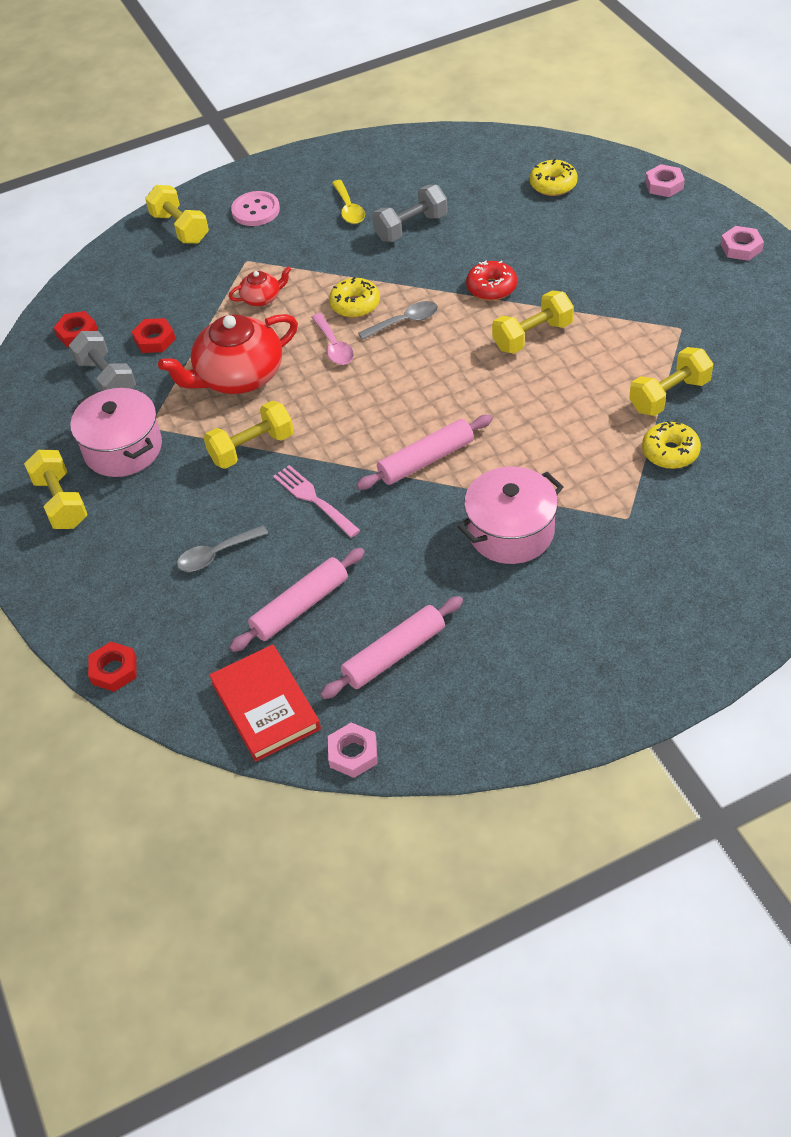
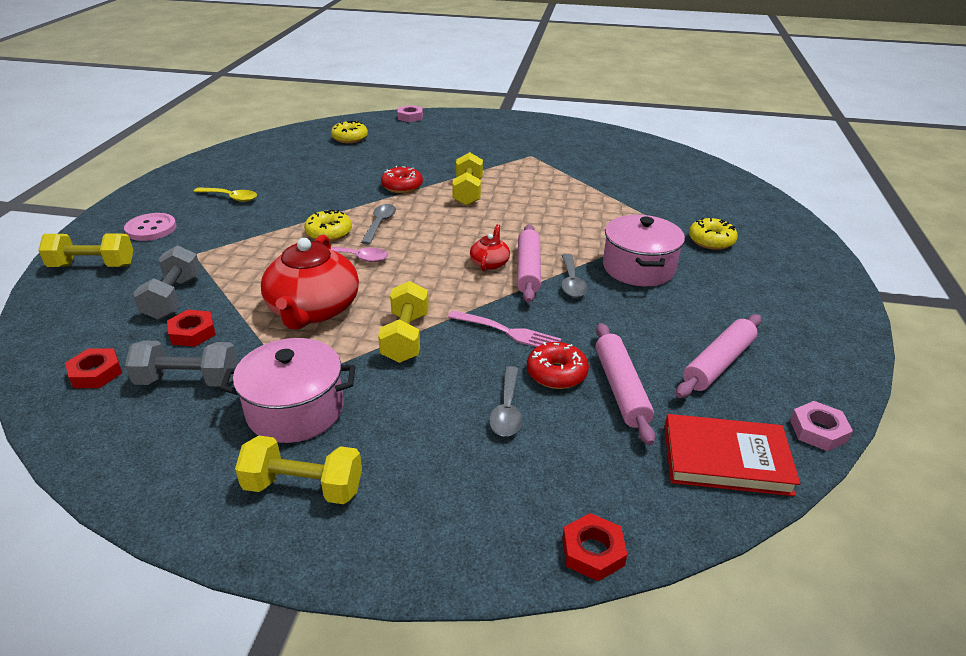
camera: 60 degrees left, 15 degrees down
(262, 298) = (248, 264): red teapot -> red teapot (489, 263)
(285, 559) = (556, 373): none -> red donut
(315, 500) = (507, 332): pink fork -> pink fork turned 150 degrees counterclockwise
(394, 654) = (718, 364): pink rolling pin -> pink rolling pin turned 45 degrees clockwise
(411, 227) = (295, 187): grey dumbbell -> grey dumbbell (173, 298)
(434, 499) = (571, 282): none -> grey spoon
(669, 395) = (581, 178): yellow dumbbell -> none
(670, 452) = (628, 196): yellow donut -> yellow donut (711, 241)
(741, 247) = (493, 121): pink nut -> none

